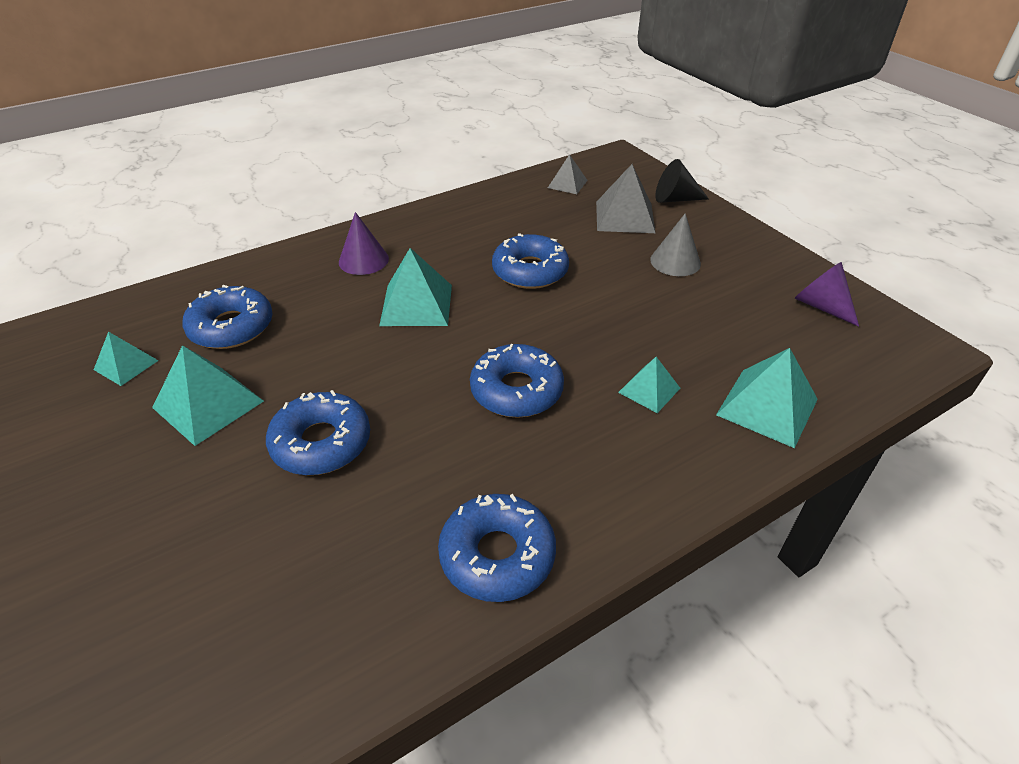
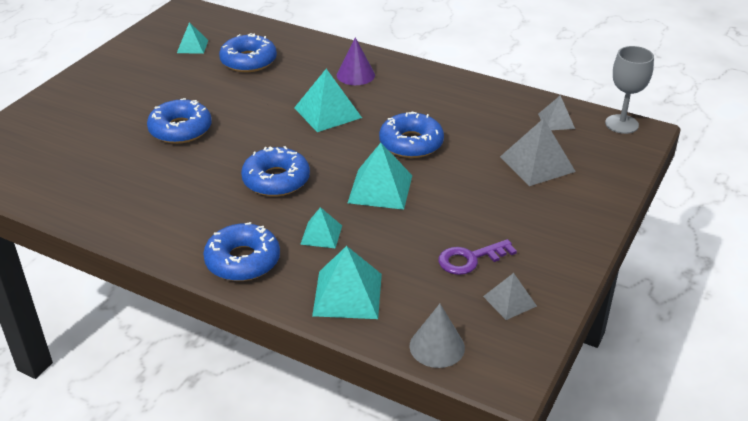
camera: 60 degrees right, 5 degrees down
(208, 404) = (182, 83): turquoise pyramid -> turquoise pyramid (380, 189)
(497, 555) = (140, 217): blue donut -> blue donut (243, 261)
(600, 159) = (621, 124): none -> grey goblet
(675, 199) = (599, 182): black cone -> none
(675, 261) = (496, 207): grey cone -> grey cone (437, 346)
(747, 305) = (470, 259): none -> purple key
(821, 306) = (509, 301): purple cone -> grey pyramid

